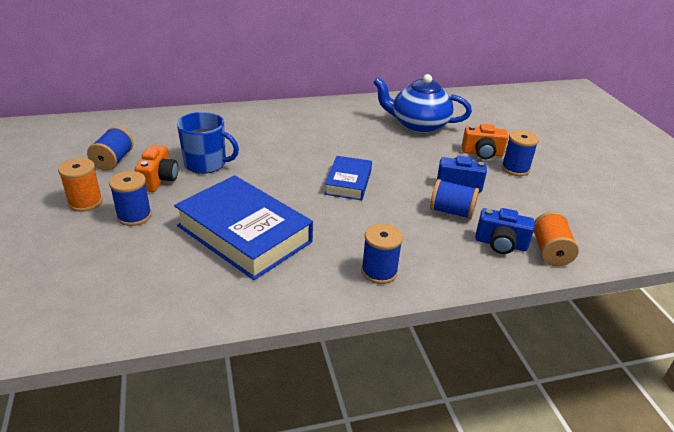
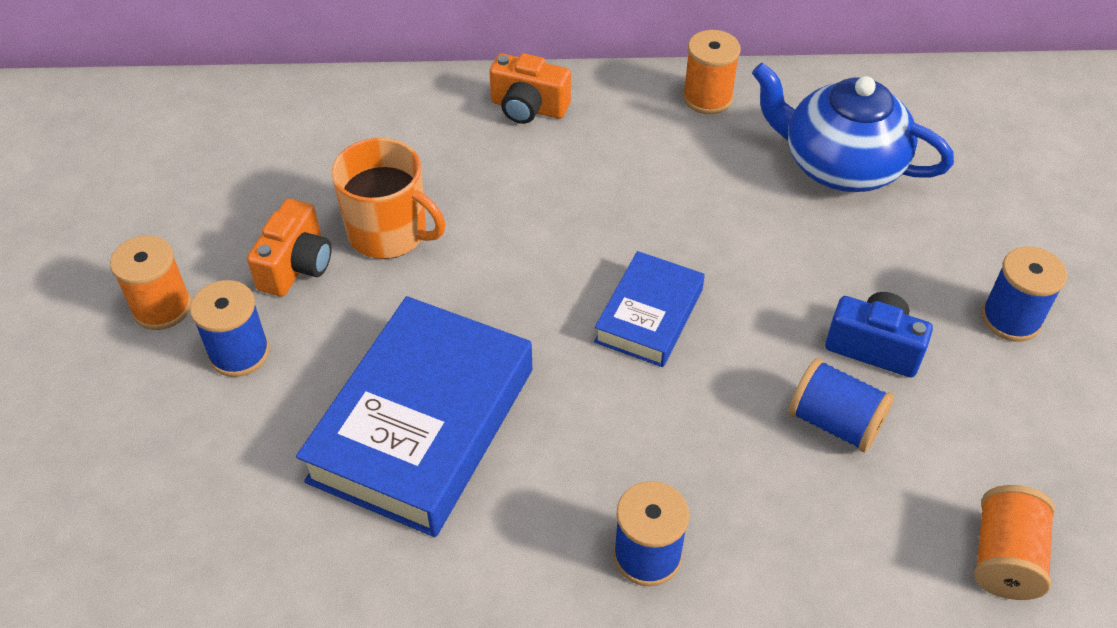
camera: 15 degrees right, 15 degrees up
(113, 160) = (224, 205): blue spool -> none
(206, 164) = (389, 233): blue mug -> orange mug
(244, 234) = (422, 424): blue book -> blue book turned 60 degrees clockwise
(349, 107) = (707, 98): none -> orange spool
(482, 153) = (953, 265): orange camera -> orange camera (528, 108)
(500, 244) = (908, 522): blue camera -> none

